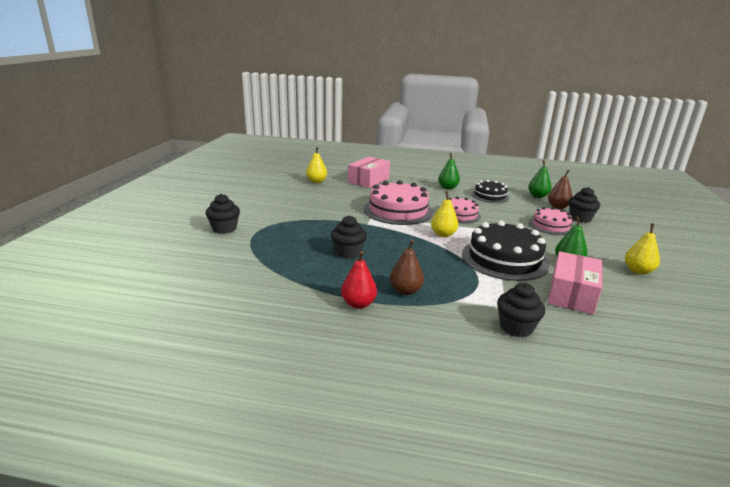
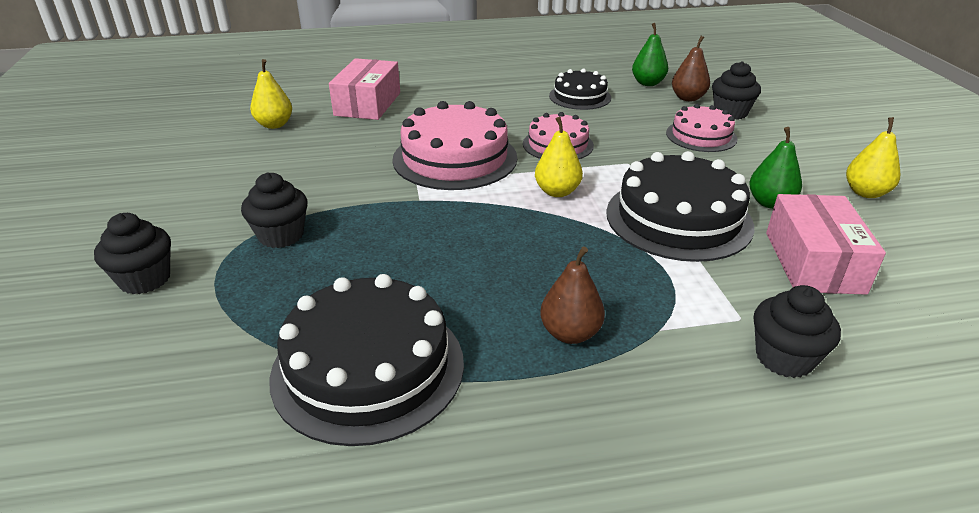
camera: 20 degrees left, 10 degrees up
(299, 280) = (368, 368): none -> black cake
(348, 253) = (422, 274): black cupcake -> black cupcake (281, 235)
(358, 304) = (508, 390): red pear -> none
(448, 188) = (507, 93): green pear -> none

